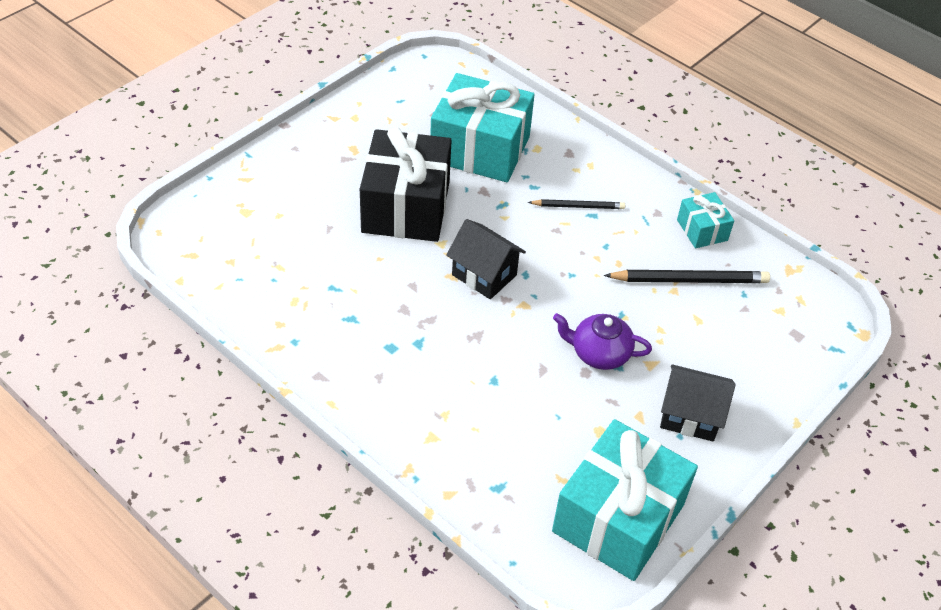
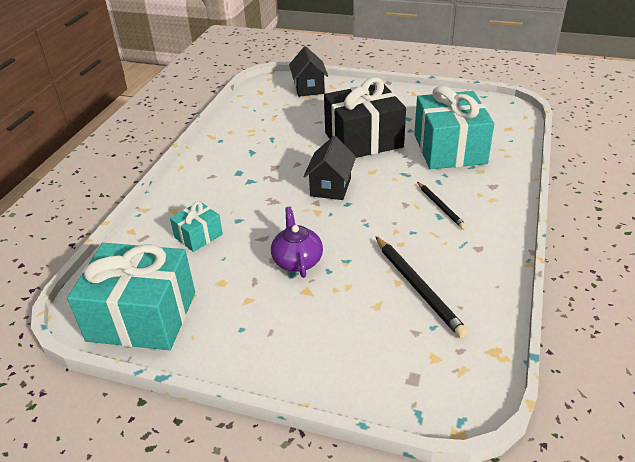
camera: 70 degrees right, 10 degrees down
(690, 416) = (265, 329): black house -> black house (309, 88)
(702, 230) = (485, 279): turquoise gift -> turquoise gift (198, 236)

